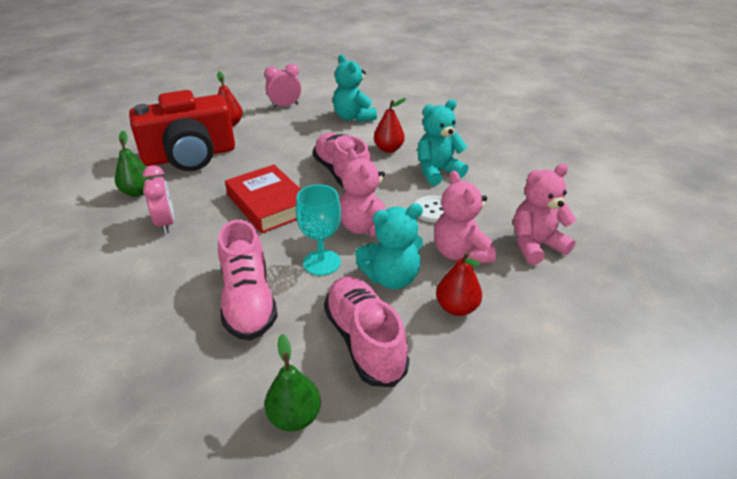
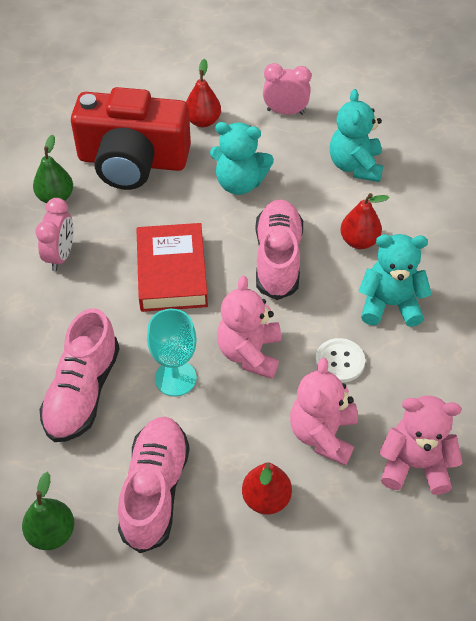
camera: 30 degrees right, 15 degrees up
(391, 278) = (229, 431): turquoise teddy bear -> turquoise teddy bear (239, 183)

